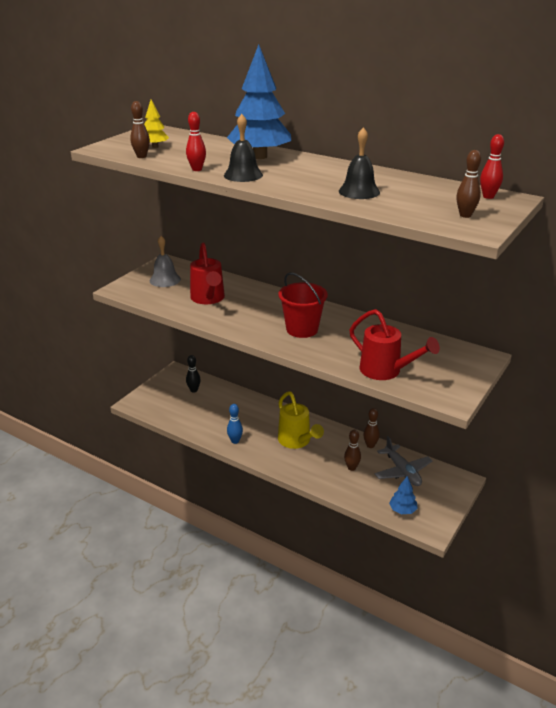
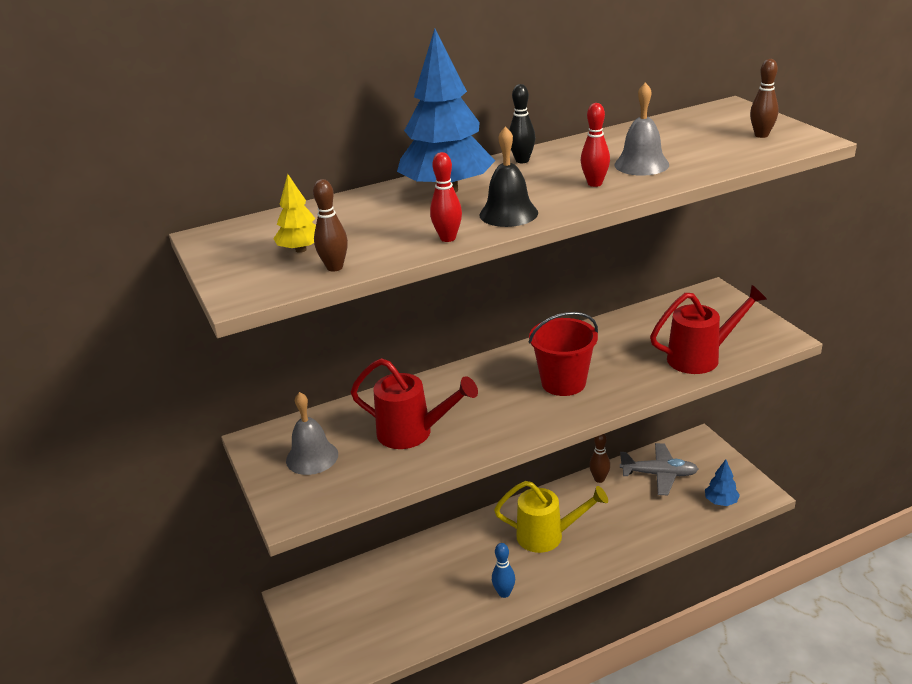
camera: 55 degrees left, 0 degrees up
(194, 390) = (357, 594): black bowling pin -> black bowling pin (522, 160)
(351, 468) = (627, 510): brown bowling pin -> none
(359, 191) = (641, 164): black bell -> grey bell
(488, 196) = (716, 114): red bowling pin -> red bowling pin (595, 183)

